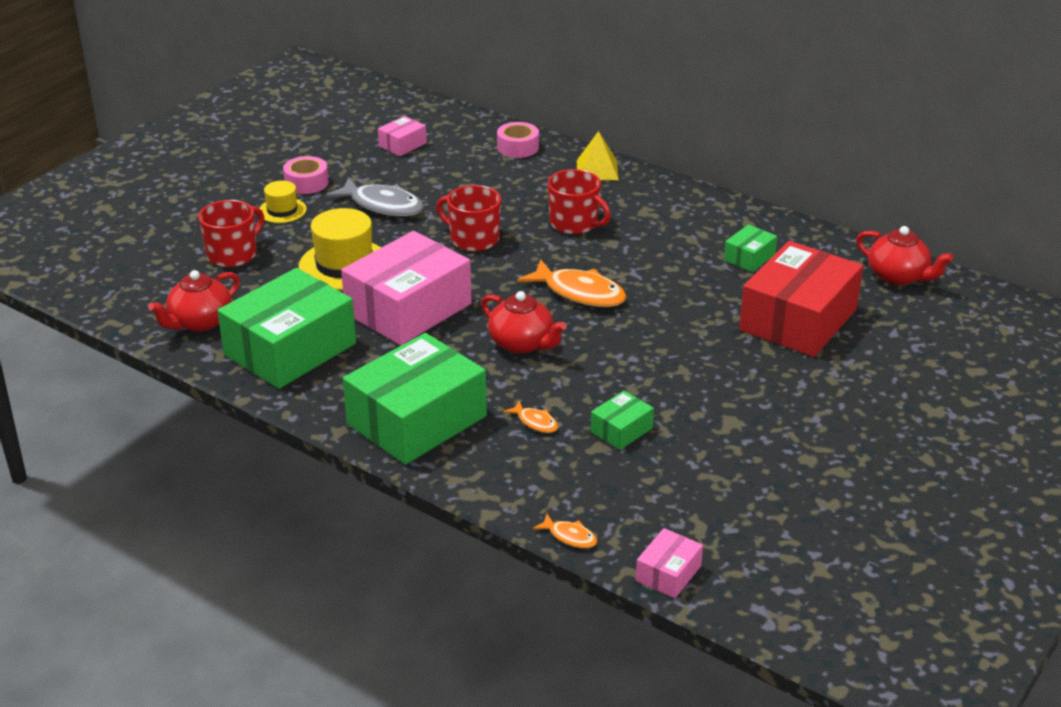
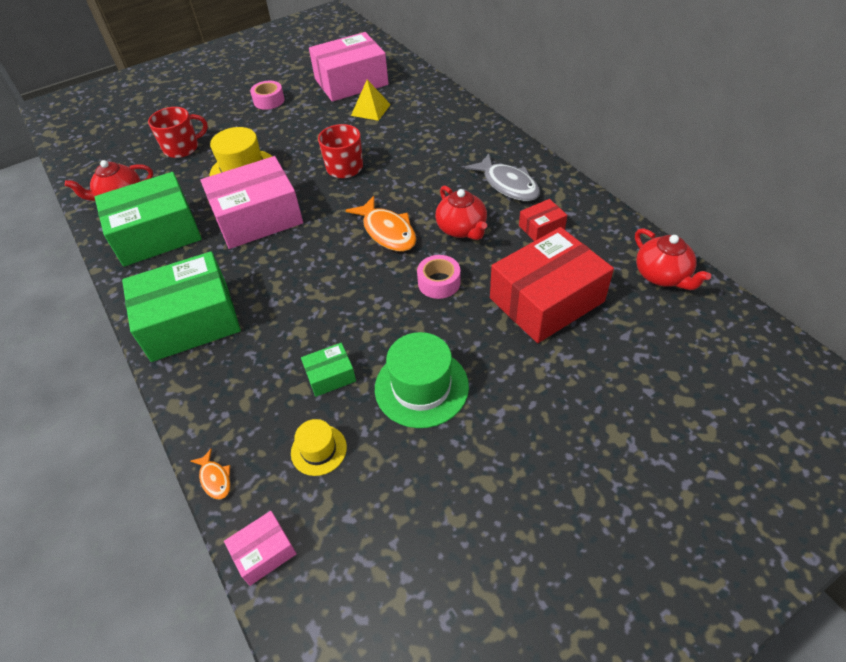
camera: 25 degrees right, 15 degrees up
(282, 210) = (238, 119): yellow hat -> yellow hat (319, 450)
(383, 205) = (303, 127): grey fish -> grey fish (508, 185)
(402, 144) = (351, 82): pink box -> pink box, size x2.24
(518, 147) = (427, 96): pink tape -> pink tape (439, 282)
(522, 343) = (314, 268): red teapot -> red teapot (462, 229)
(535, 422) = (271, 348): orange fish -> none
(574, 223) = (425, 168): red mug -> none
(597, 170) = (472, 125): yellow pyramid -> yellow pyramid (371, 110)
(724, 417) = (421, 387): none -> green hat
(749, 257) = (541, 227): green box -> red box

